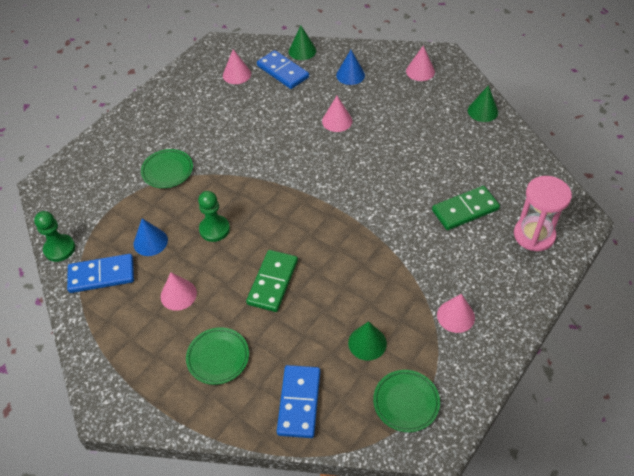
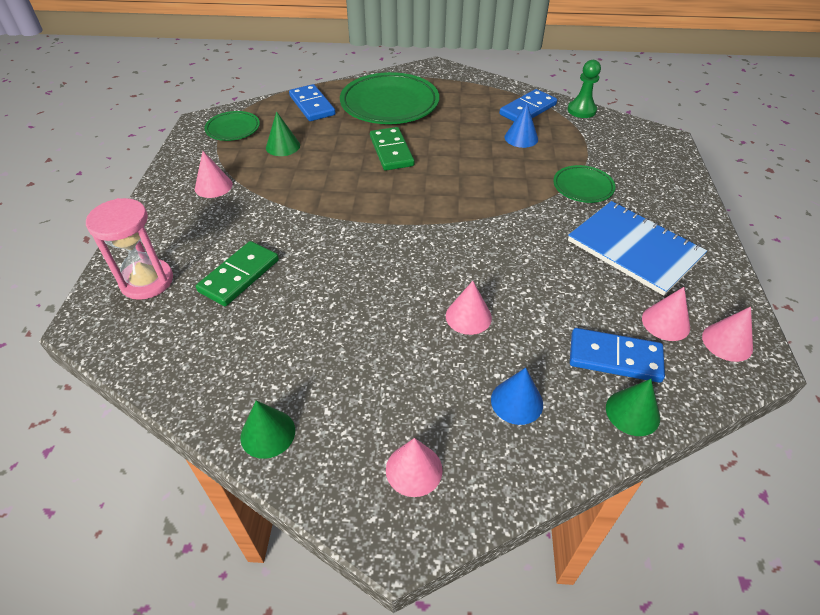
camera: 145 degrees right, 5 degrees down
(178, 294) = (457, 120): pink cone -> pink cone (727, 342)
(197, 115) = (634, 249): none -> blue notebook
(214, 229) = (480, 164): green pawn -> none
(218, 357) = (389, 104): green plate -> green plate, size x1.93

